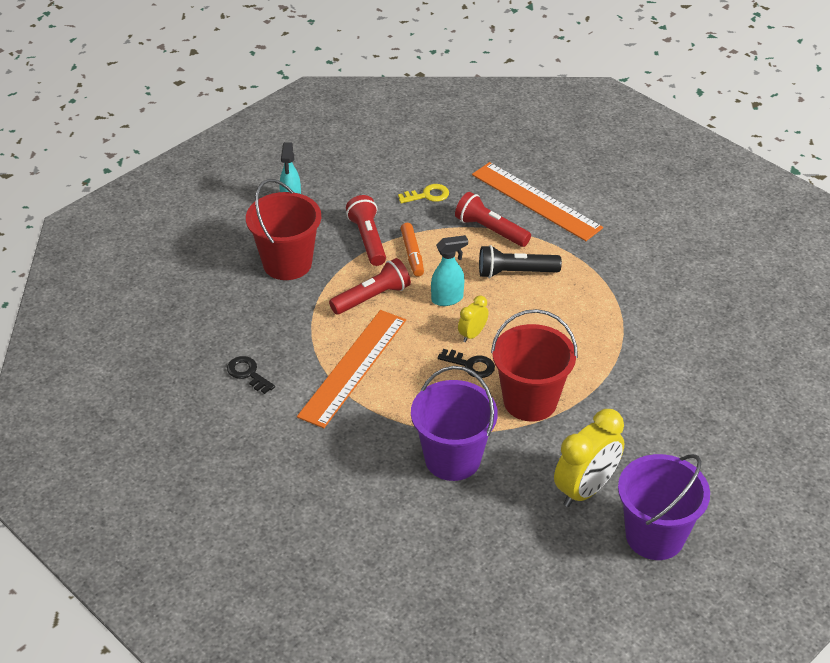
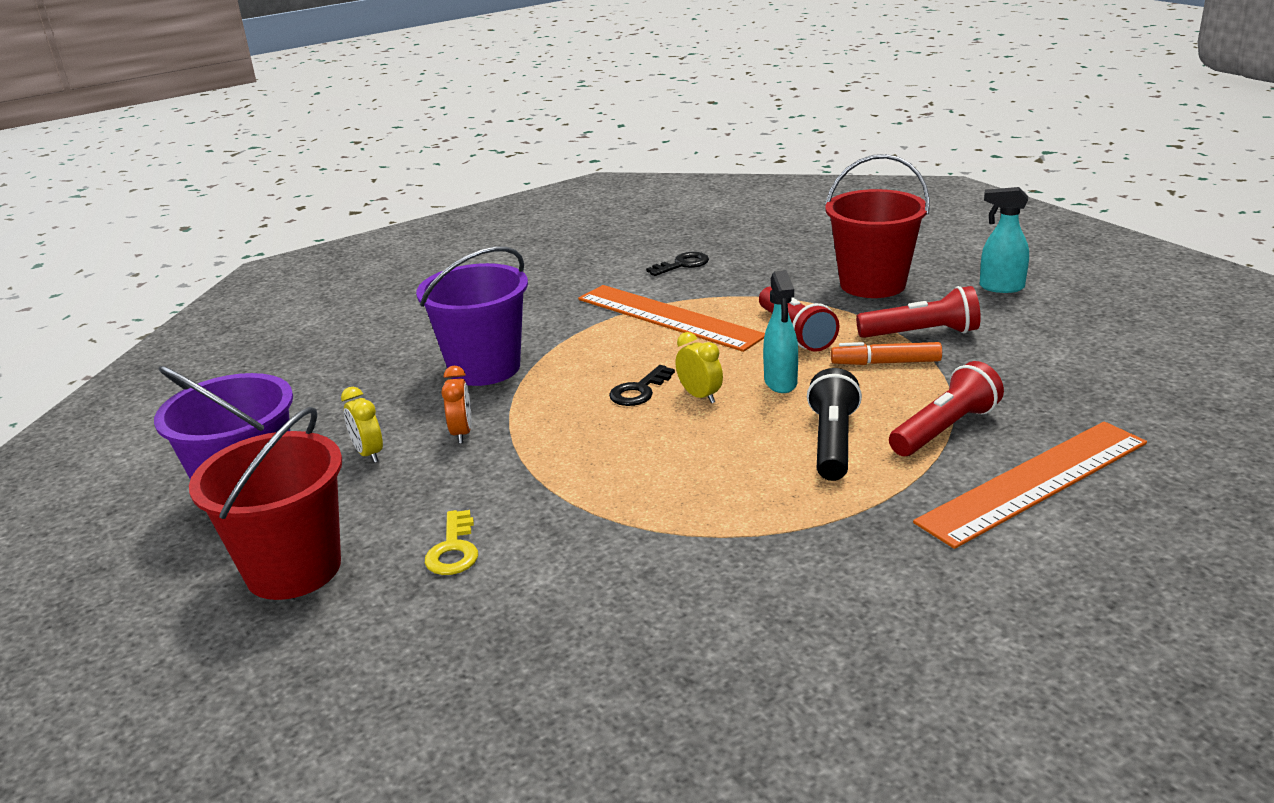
camera: 105 degrees right, 15 degrees down
(427, 195) = (1036, 382): yellow key -> yellow key (454, 550)
(530, 401) = (549, 428): red bucket -> red bucket (293, 569)
(547, 446) = (462, 433): none -> orange clock
(585, 490) = (368, 454): yellow clock -> yellow clock, size x0.51

